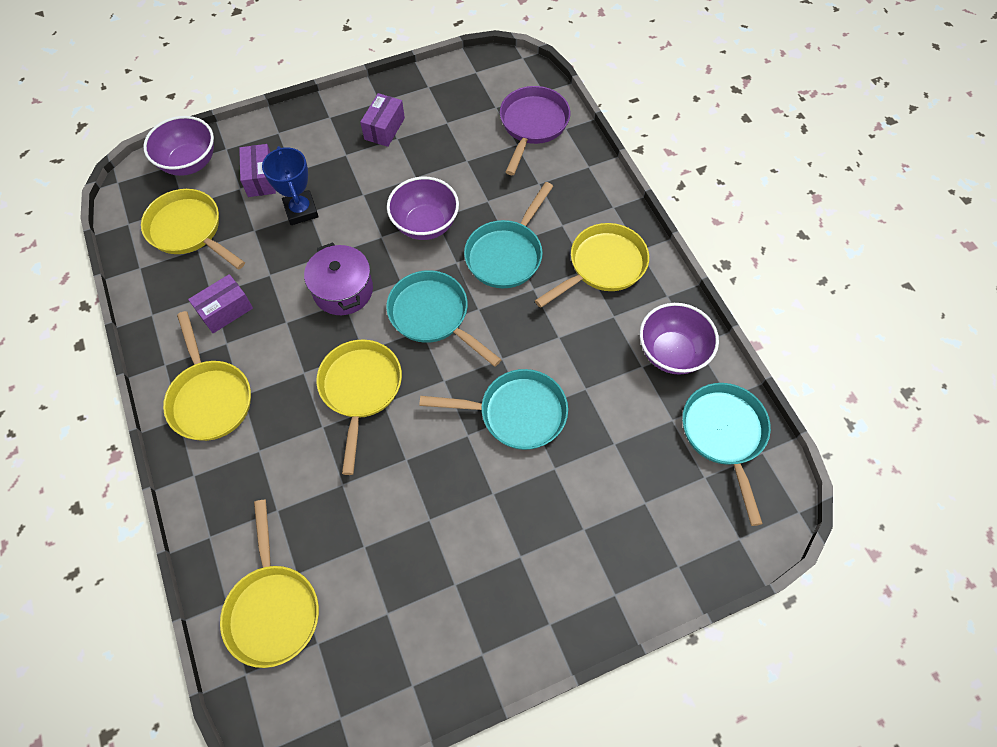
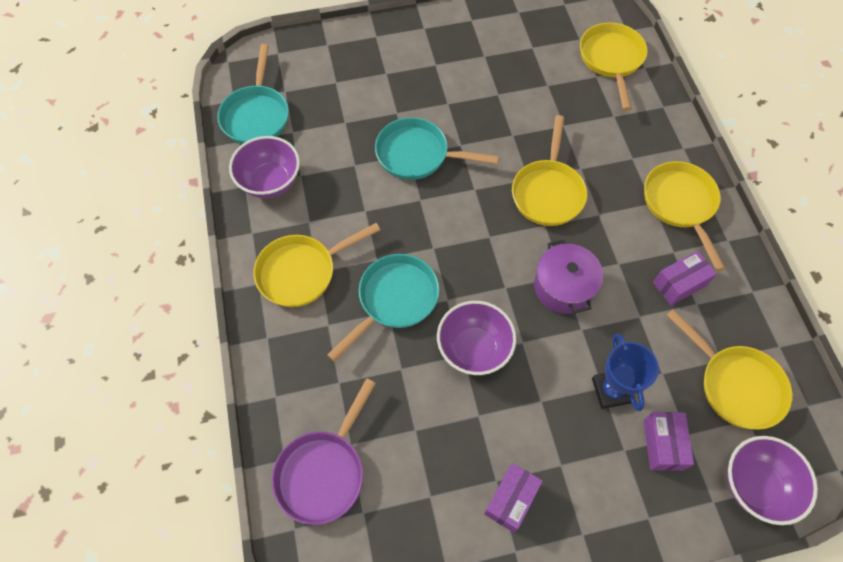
camera: 170 degrees left, 0 degrees up
(433, 315) = (477, 248): turquoise pan -> none

